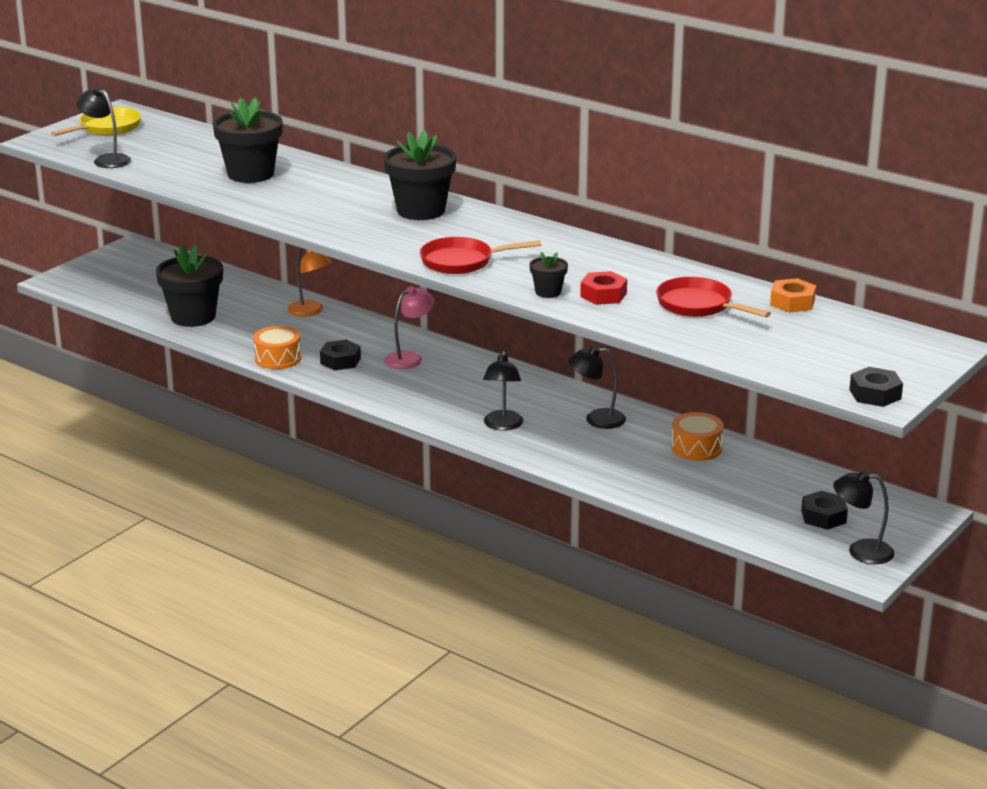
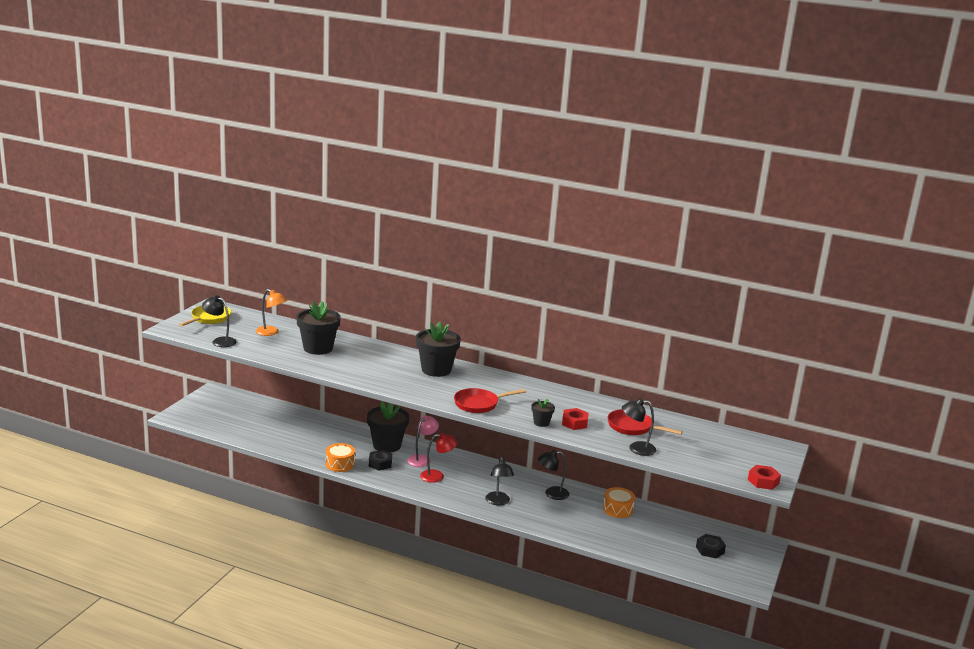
camera: 15 degrees left, 5 degrees down
(193, 317) = (274, 438): black flower pot -> black flower pot (387, 445)
(310, 311) = (347, 430): orange lamp -> orange lamp (271, 333)
(422, 383) = (437, 476): none -> red lamp
(792, 302) = (684, 422): orange nut -> none
(861, 551) = (741, 571): black lamp -> black lamp (636, 449)
(875, 394) = (763, 481): black nut -> red nut

